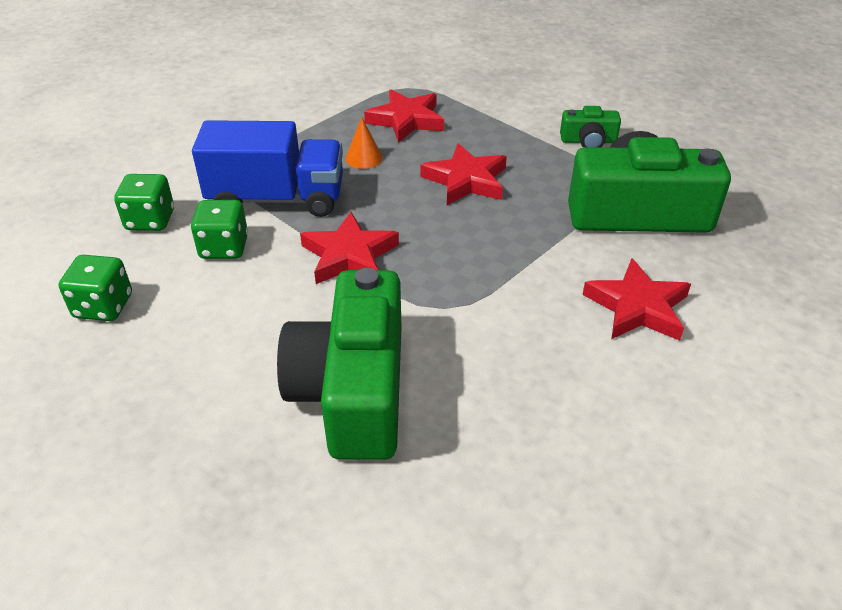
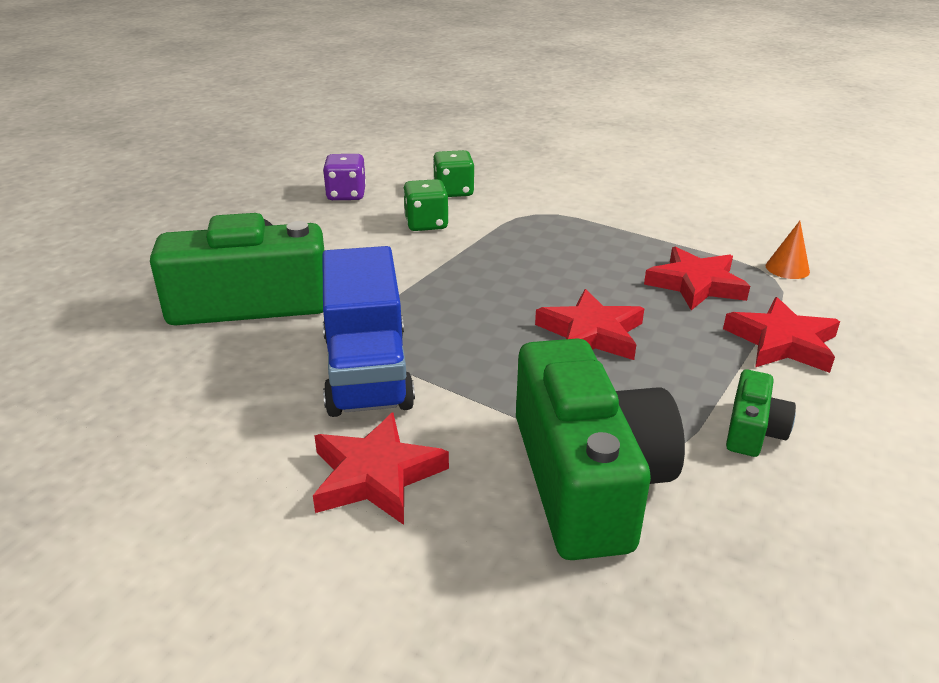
camera: 80 degrees right, 10 degrees down
(103, 306) = (346, 195): green dice -> purple dice
(277, 199) = (505, 235): blue truck -> blue truck (367, 371)
(349, 255) = (430, 279): red star -> red star (782, 342)
(364, 158) = (599, 268): orange cone -> orange cone (787, 268)
(588, 141) = (753, 430): green camera -> green camera turned 150 degrees counterclockwise

